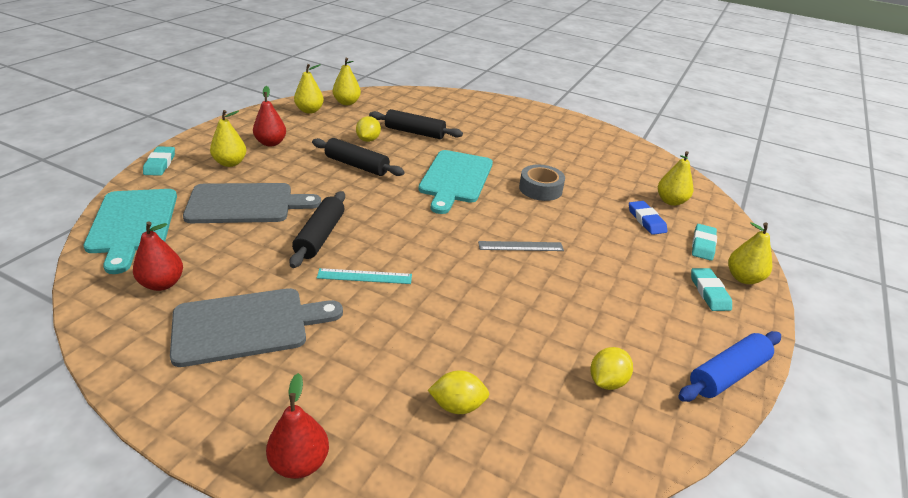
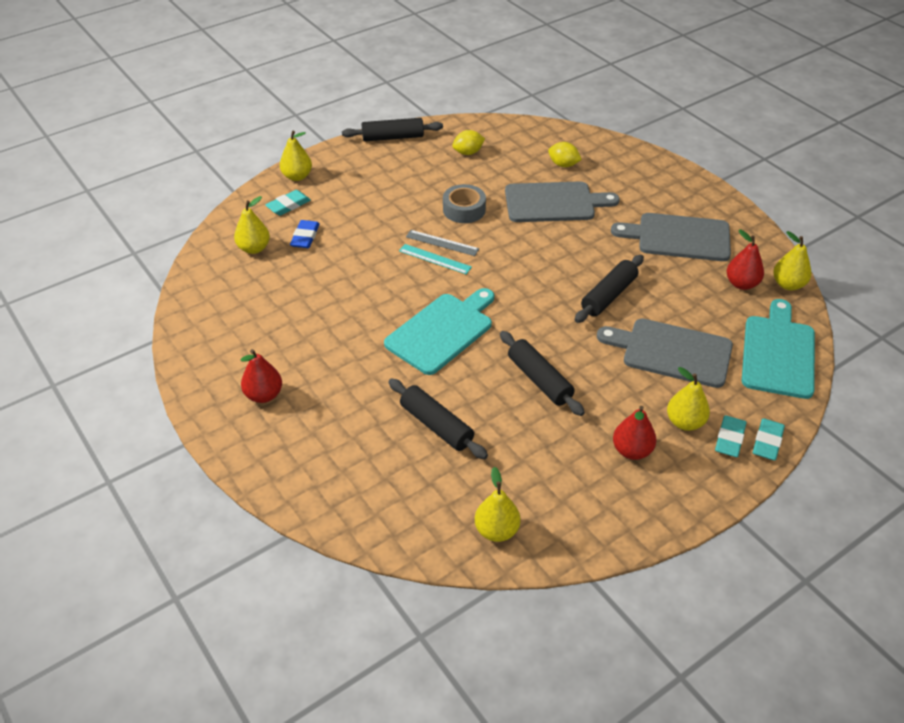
camera: 150 degrees left, 10 degrees up
(300, 463) = (657, 165): red pear -> red pear (264, 395)
(309, 111) = (561, 521): yellow pear -> yellow pear (788, 284)
(364, 276) = (584, 251): turquoise ruler -> turquoise ruler (435, 259)
(368, 140) = (505, 425): yellow lemon -> none
(433, 330) = (554, 203): none -> grey cutting board
(540, 189) = (365, 295): grey tape -> grey tape (464, 209)
(709, 292) = (337, 175): turquoise eraser -> turquoise eraser (729, 439)
(727, 374) = (393, 137): blue rolling pin -> black rolling pin

